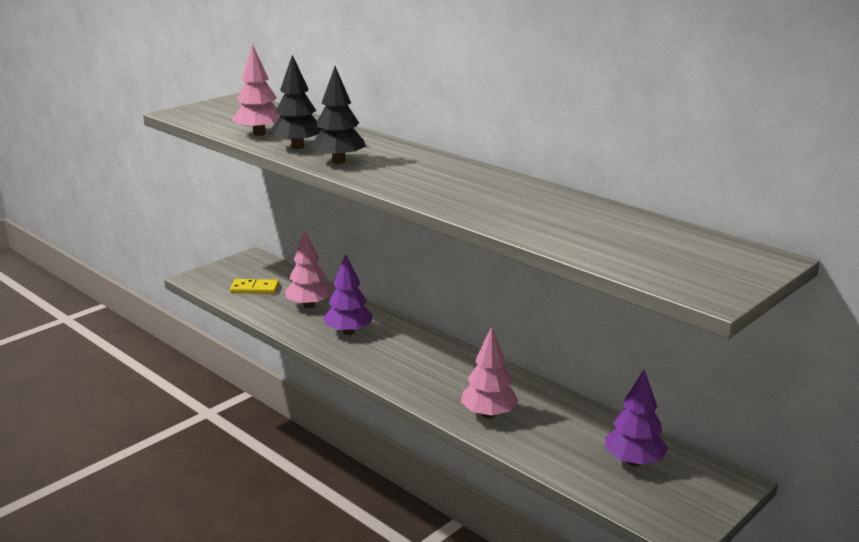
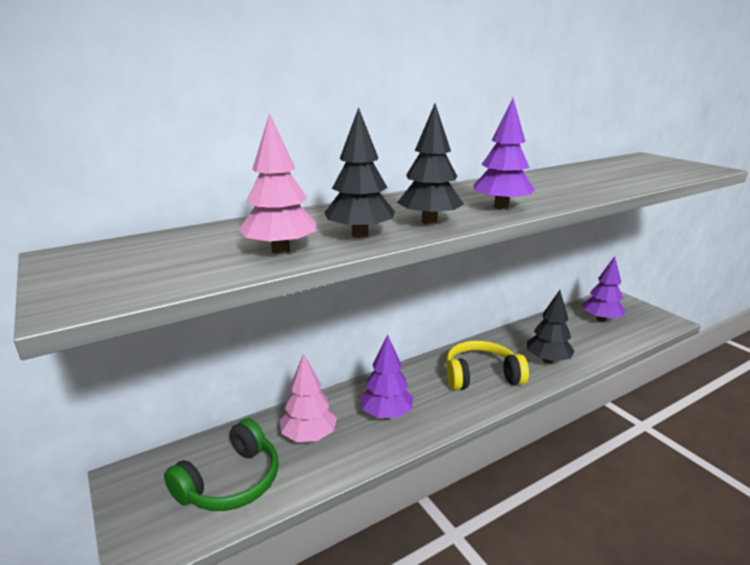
camera: 75 degrees left, 0 degrees up
(254, 288) = (230, 482): yellow domino -> green headphones
(397, 181) = (501, 207): none -> purple tree
(432, 374) = (481, 376): none -> yellow headphones
(488, 414) = (547, 360): pink tree -> black tree

